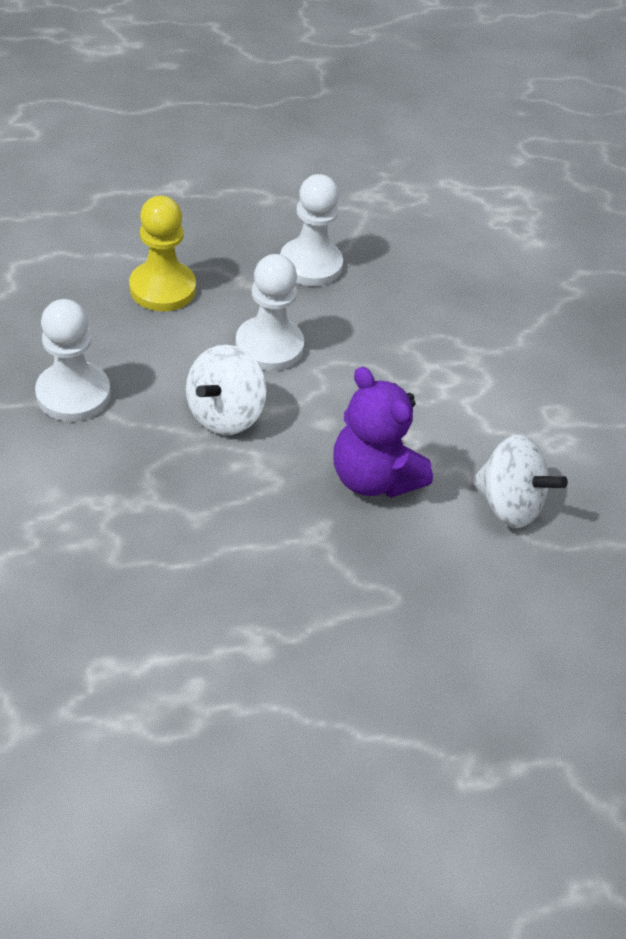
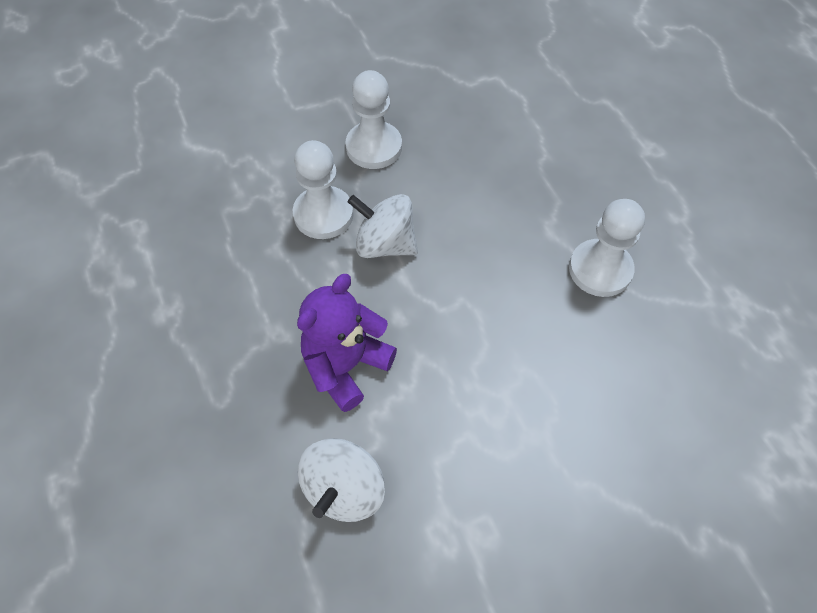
camera: 85 degrees right, 10 degrees up
(162, 288) = (512, 170): yellow pawn -> none
(269, 346) = (476, 258): white pawn -> white pawn (323, 214)

